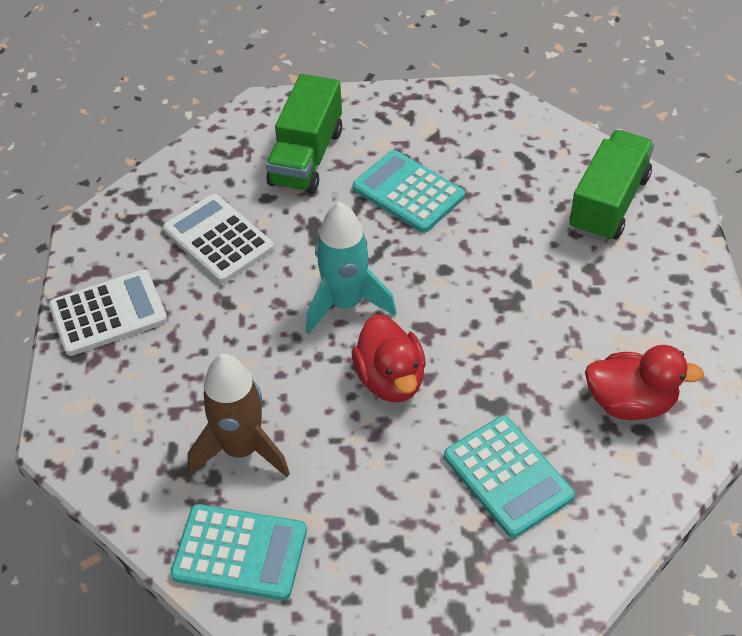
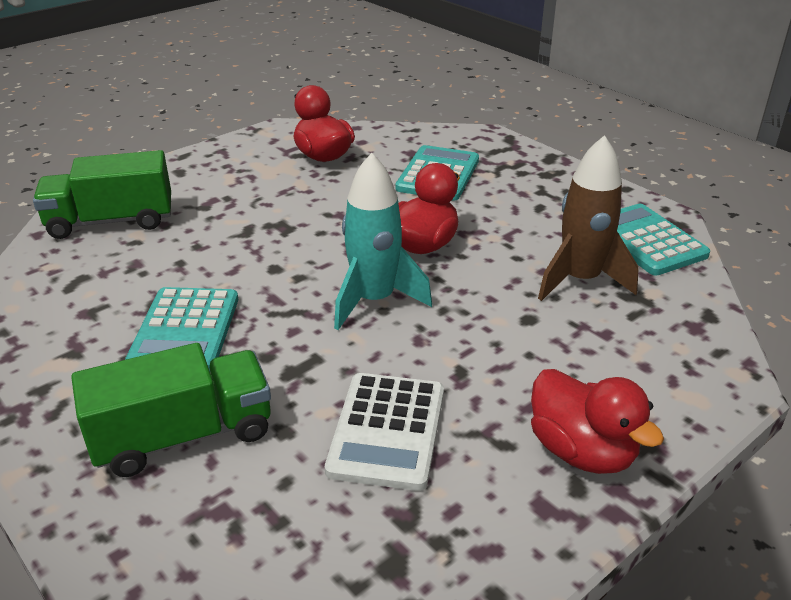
camera: 130 degrees left, 15 degrees down
(108, 313) = (581, 451): white calculator -> red duck

